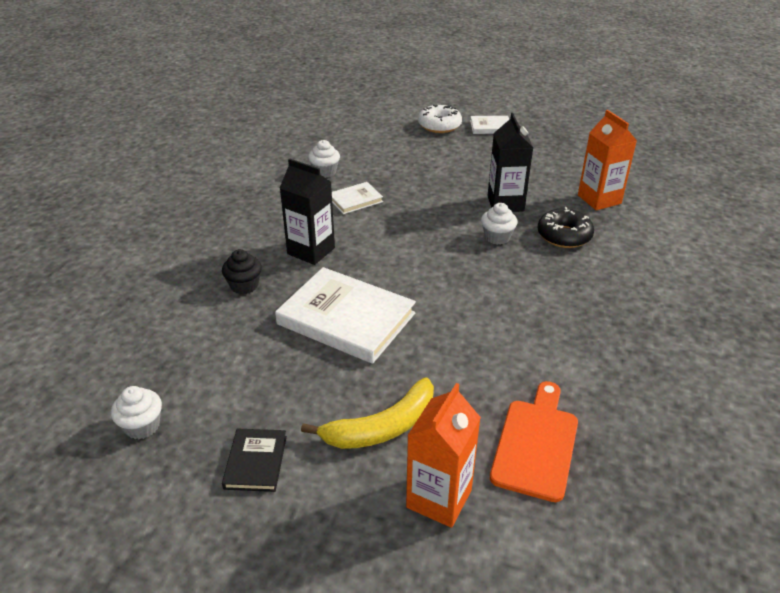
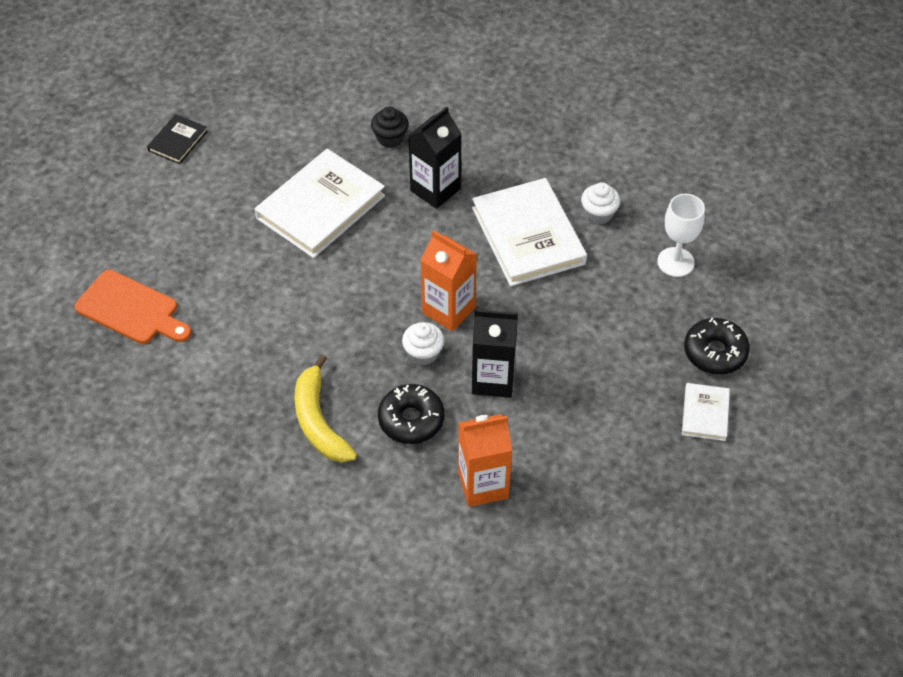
camera: 100 degrees right, 15 degrees up
(142, 426) = (235, 80): white cupcake -> none
(256, 462) = (178, 141): black book -> black book turned 75 degrees counterclockwise
(355, 200) = (528, 236): white book -> white book, size x2.03
(365, 141) = (675, 262): none -> white goblet
(381, 427) = (184, 215): yellow banana -> yellow banana (319, 421)
(439, 126) = (715, 352): white donut -> black donut
(439, 498) = (106, 239): orange carton -> orange carton (448, 310)

